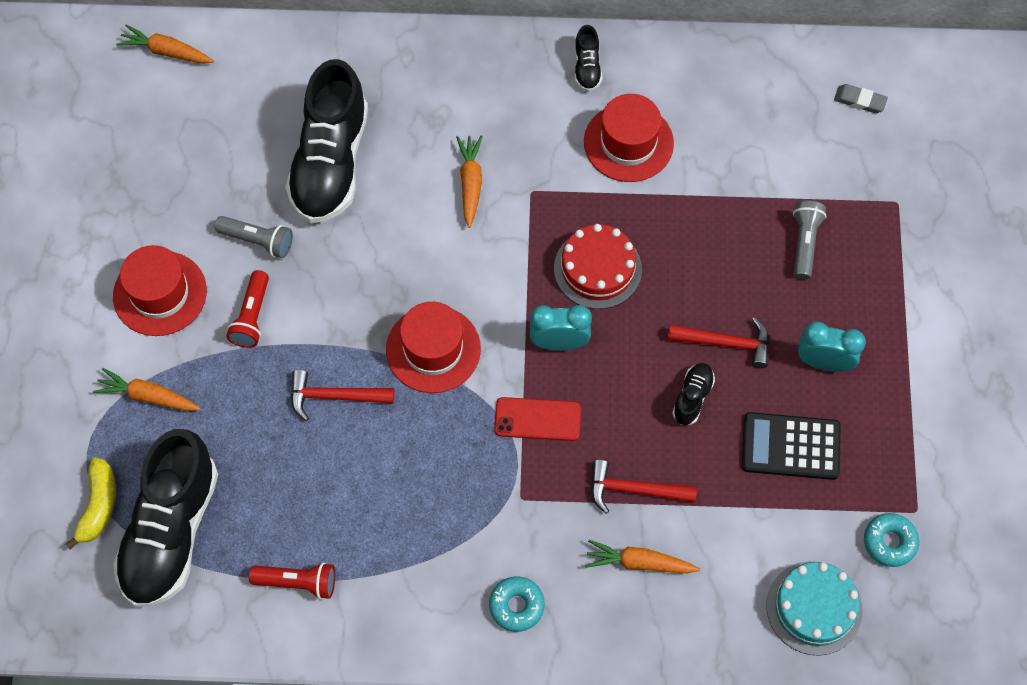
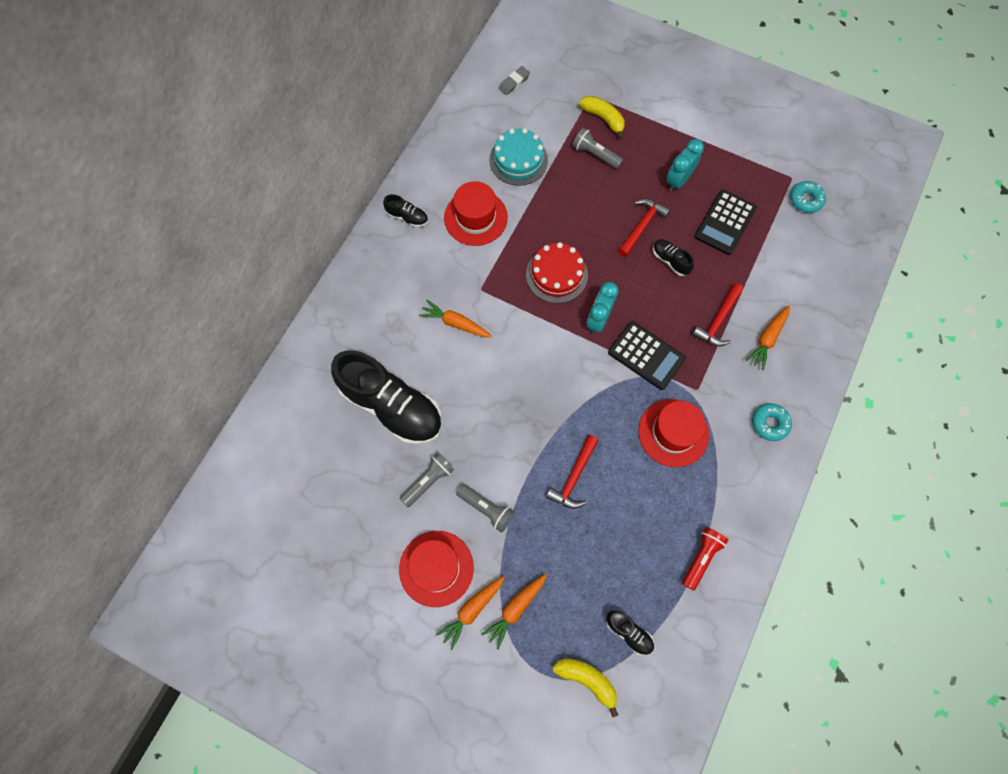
camera: 65 degrees left, 5 degrees up
(167, 52) = (236, 484): orange carrot -> orange carrot (472, 610)
(171, 531) = (628, 632): black shoe -> black shoe, size x0.42
(252, 316) = (486, 509): red flashlight -> grey flashlight
(433, 349) = (567, 398): red hat -> red hat (673, 433)
(537, 419) = (646, 356): red phone -> black calculator
(814, 608) = (831, 257): turquoise cake -> turquoise cake (518, 160)
(868, 231) = (603, 119): none -> yellow banana

